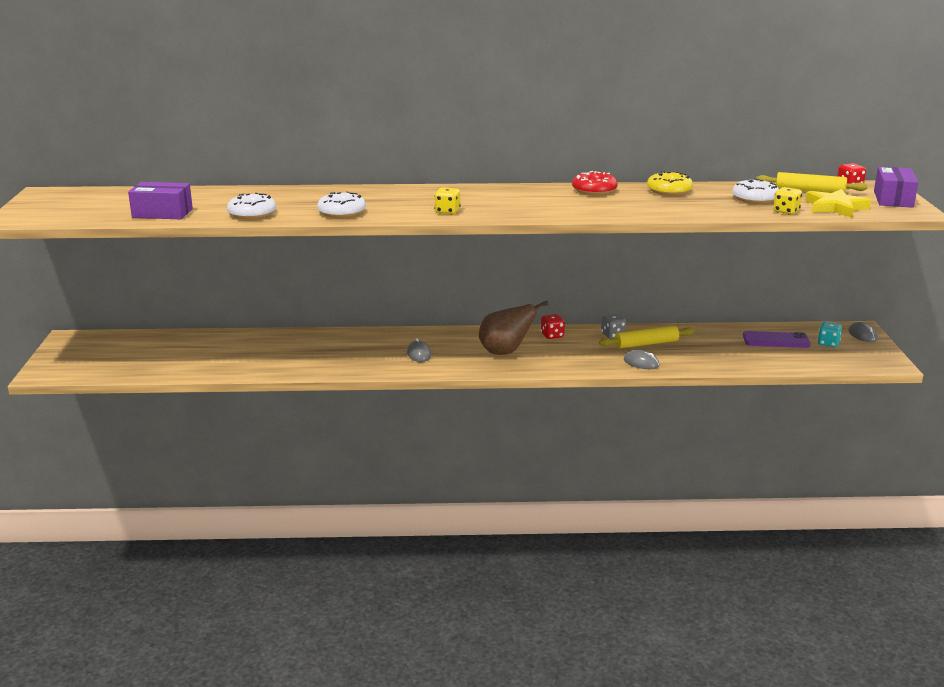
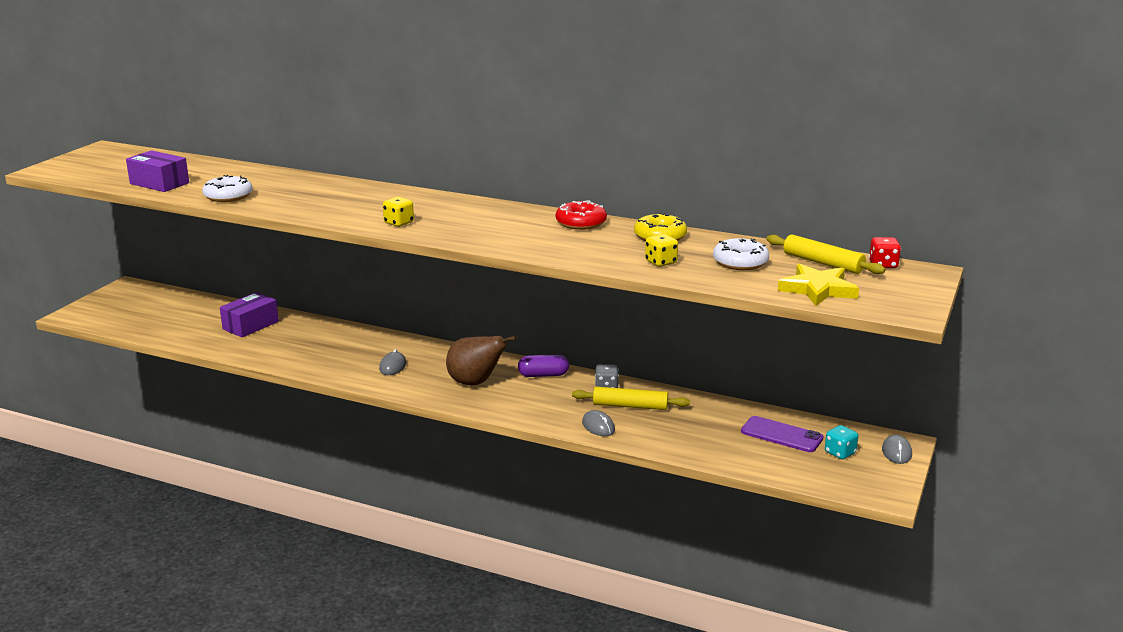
camera: 25 degrees right, 0 degrees up
(342, 212) = (304, 208): white donut -> none
(552, 335) = (543, 375): red dice -> purple capsule
(786, 211) = (749, 284): yellow dice -> yellow dice (661, 262)
(893, 199) = (909, 291): purple box -> purple box (250, 325)

